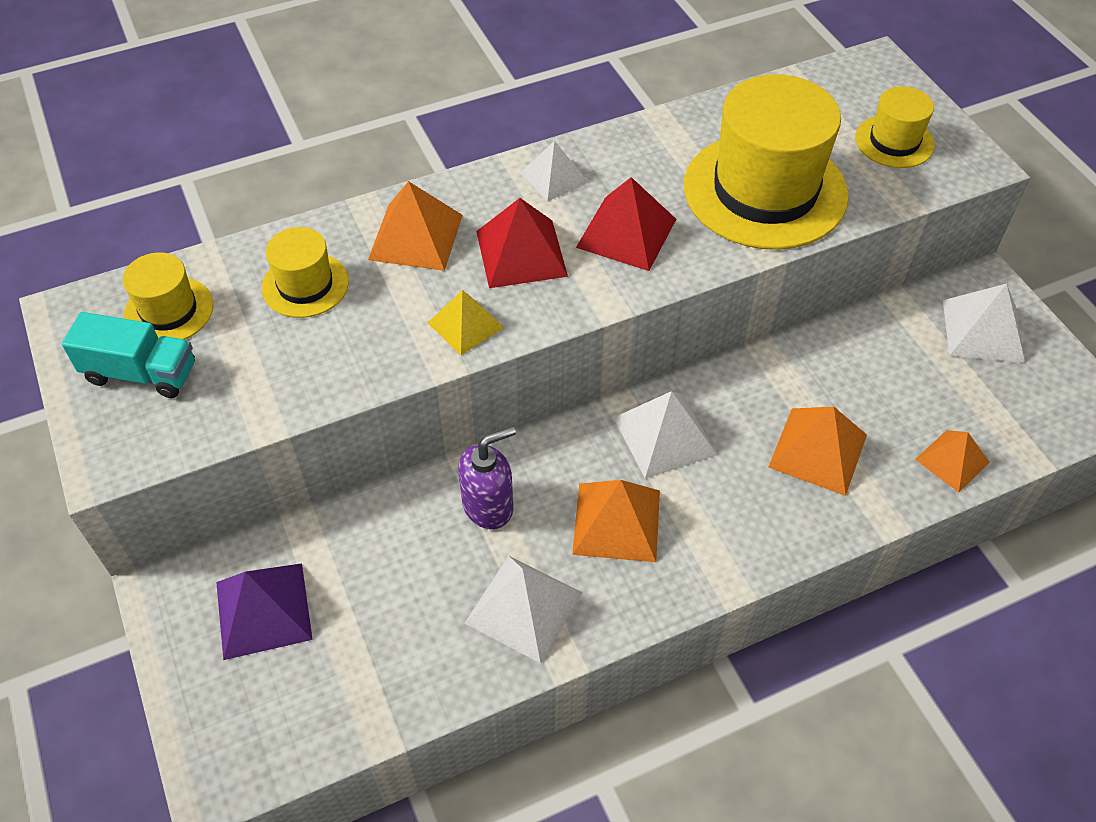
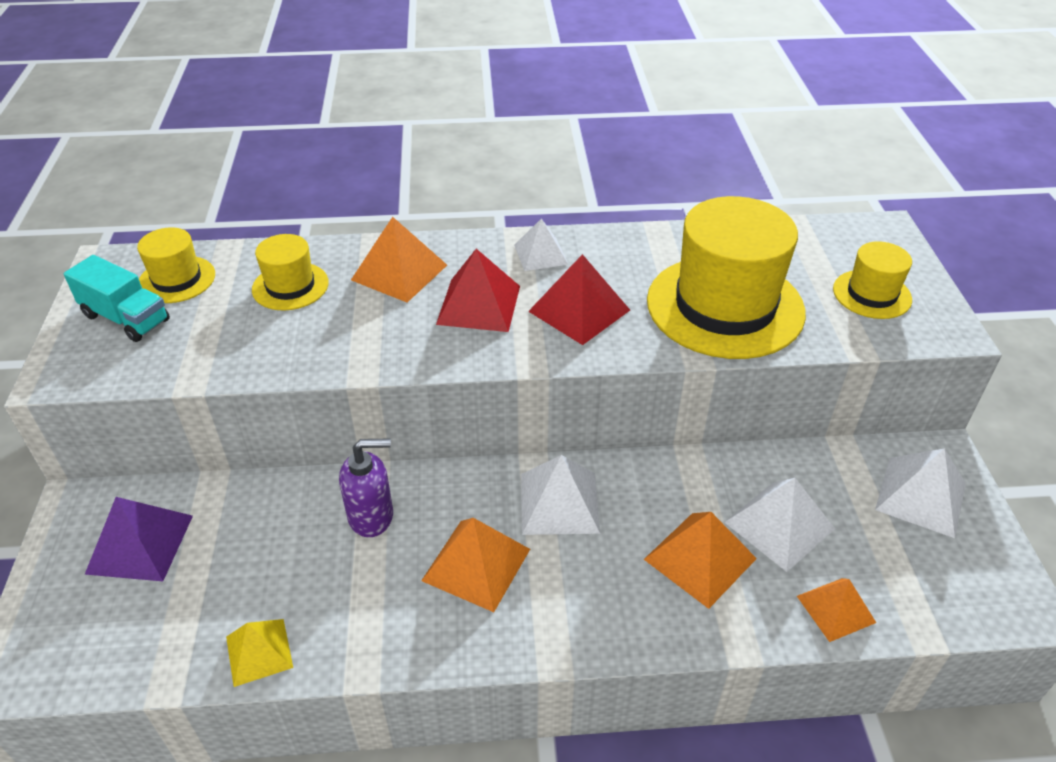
camera: 20 degrees right, 10 degrees down
(465, 325) = (399, 347): yellow pyramid -> yellow pyramid (259, 651)
(524, 608) = (353, 614): white pyramid -> white pyramid (779, 525)

